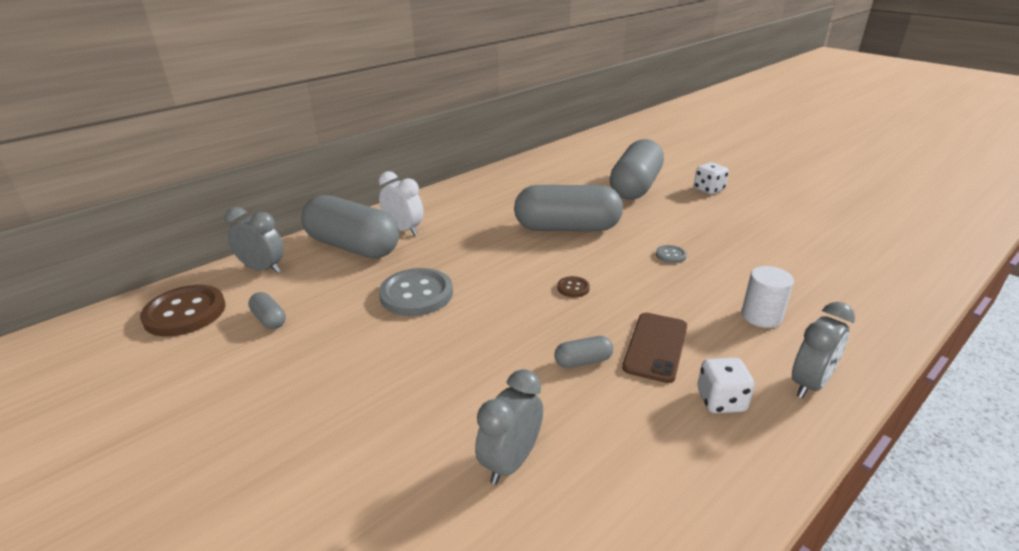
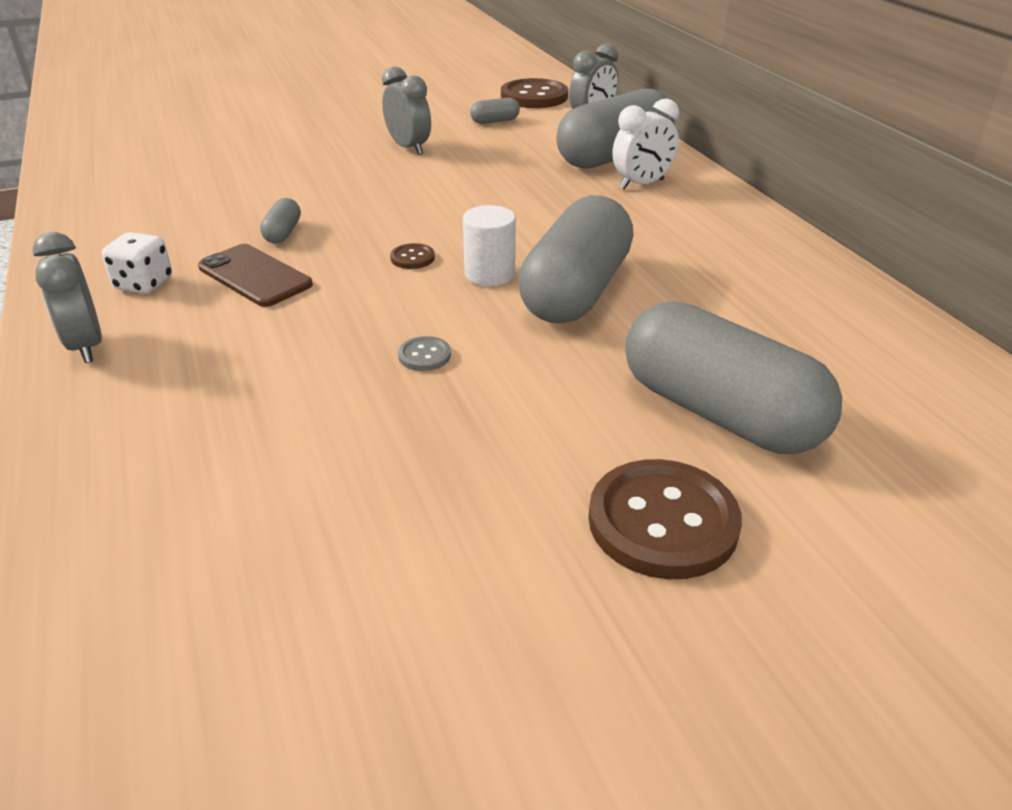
camera: 110 degrees right, 5 degrees up
(416, 294) = (481, 176): grey button -> none
(511, 462) = (216, 183): grey clock -> grey clock (408, 148)
(708, 189) = (663, 522): white dice -> brown button
(761, 316) = (214, 370): white cylinder -> white cylinder (489, 274)

